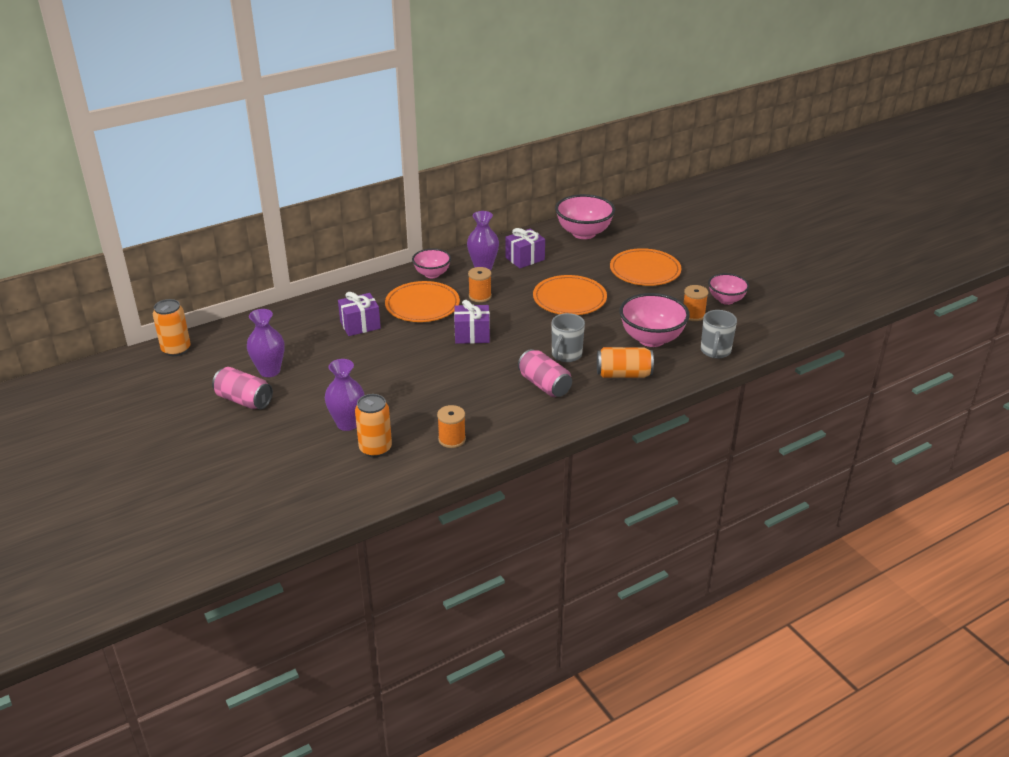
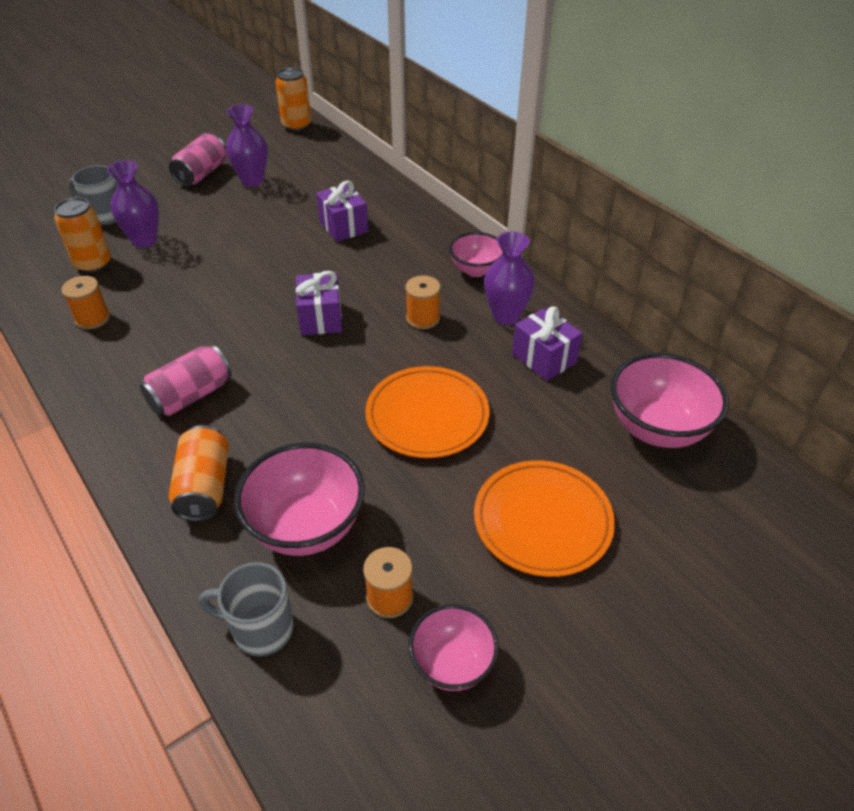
camera: 85 degrees right, 10 degrees up
(422, 305) = (393, 269): orange plate -> none
(566, 355) = (264, 416): grey mug -> grey mug (105, 216)

